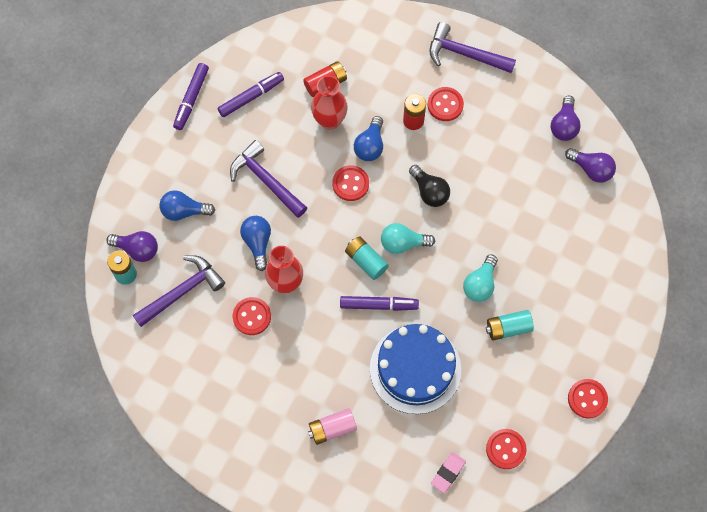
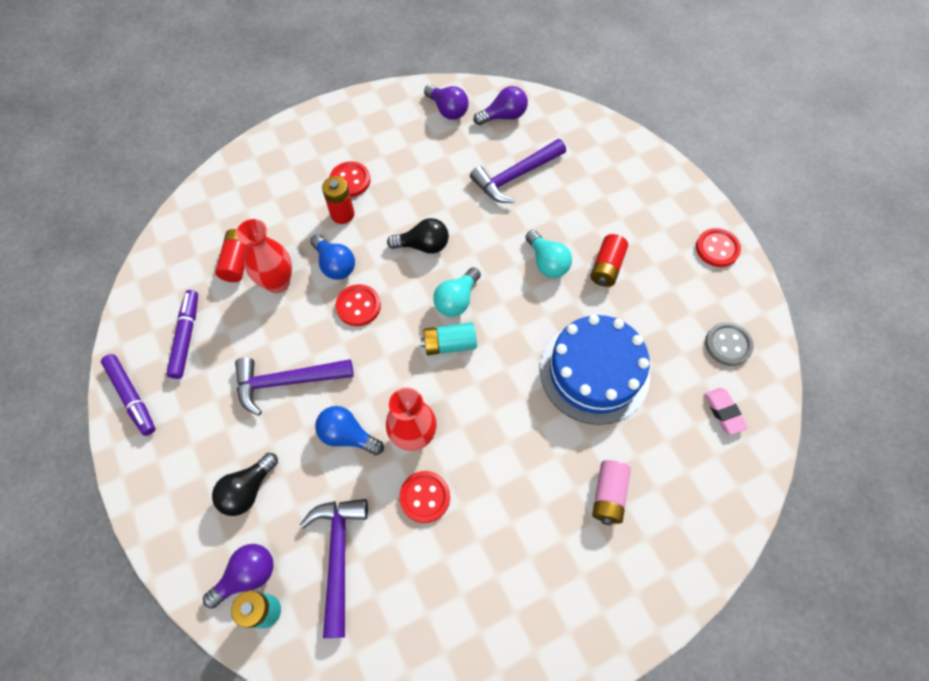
camera: 55 degrees left, 5 degrees down
(184, 211) = (248, 490): blue light bulb -> black light bulb
(378, 305) = (504, 362): purple marker -> none
(465, 54) = (317, 136): purple hammer -> purple hammer (515, 176)
(505, 449) = (728, 345): red button -> grey button
(508, 328) = (606, 267): turquoise battery -> red battery

